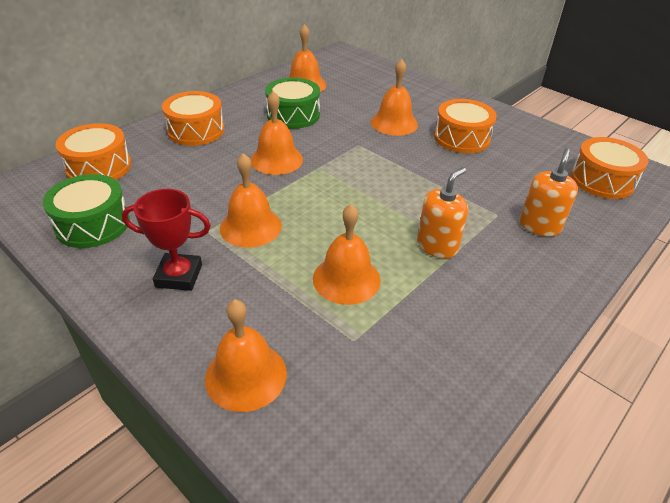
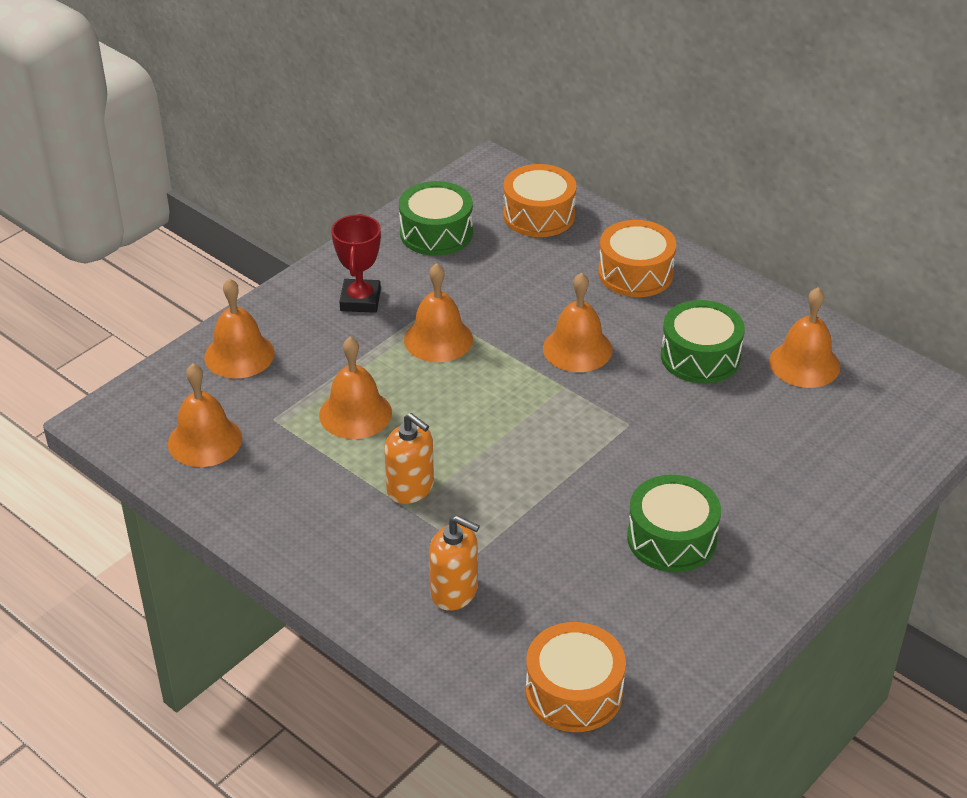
camera: 90 degrees right, 0 degrees up
(394, 123) = (701, 463): orange bell -> orange bell (205, 440)
(461, 138) = (671, 538): orange drum -> green drum

